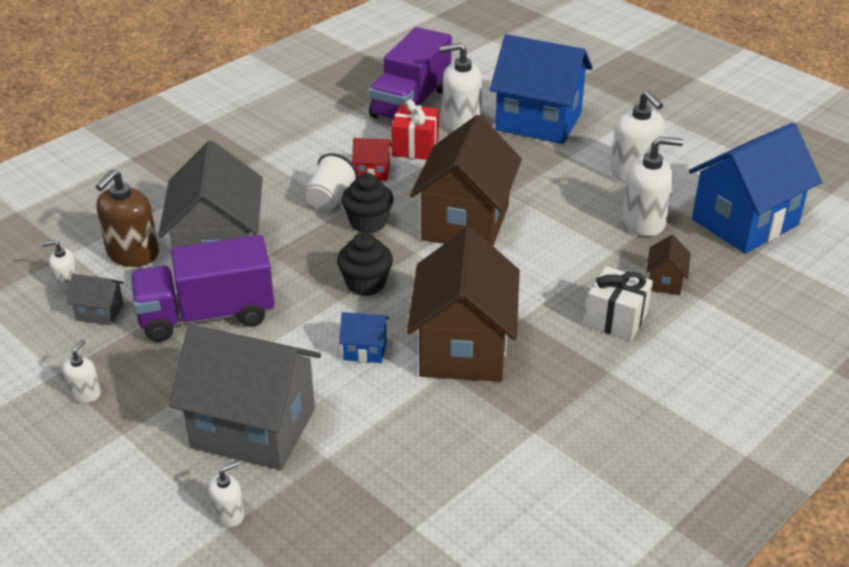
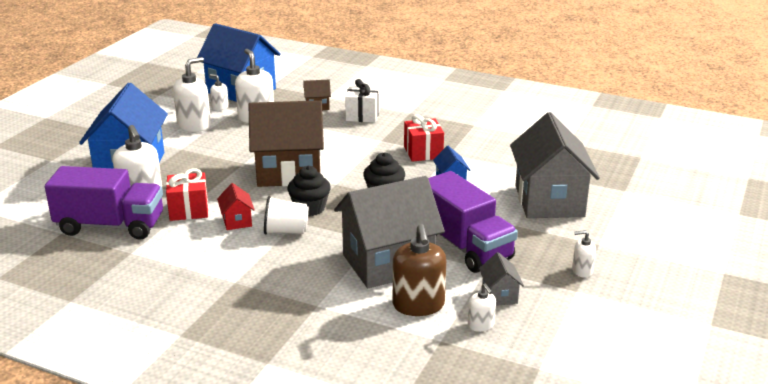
camera: 110 degrees left, 10 degrees down
(132, 254) = (418, 305): brown soap dispenser -> brown soap dispenser turned 75 degrees clockwise
(229, 514) = (615, 192): white soap dispenser -> white soap dispenser (220, 107)
(463, 348) = (423, 152): brown house -> red gift

